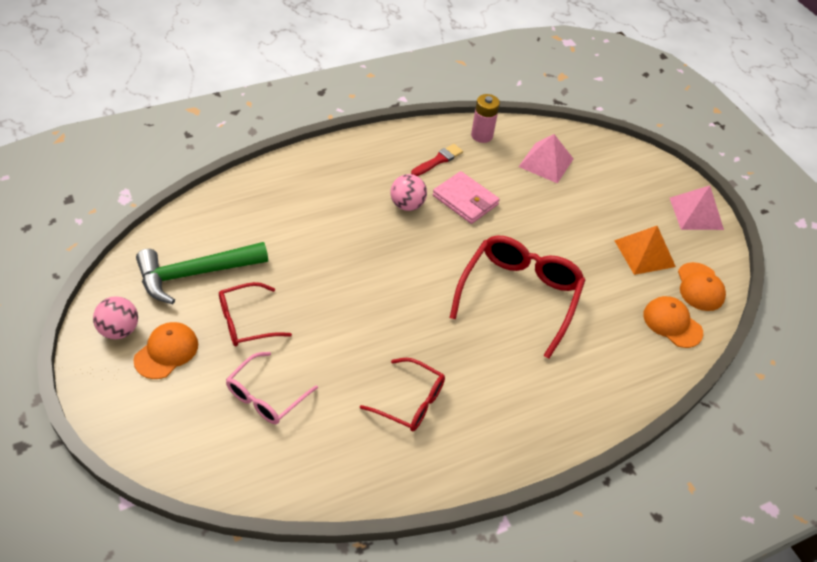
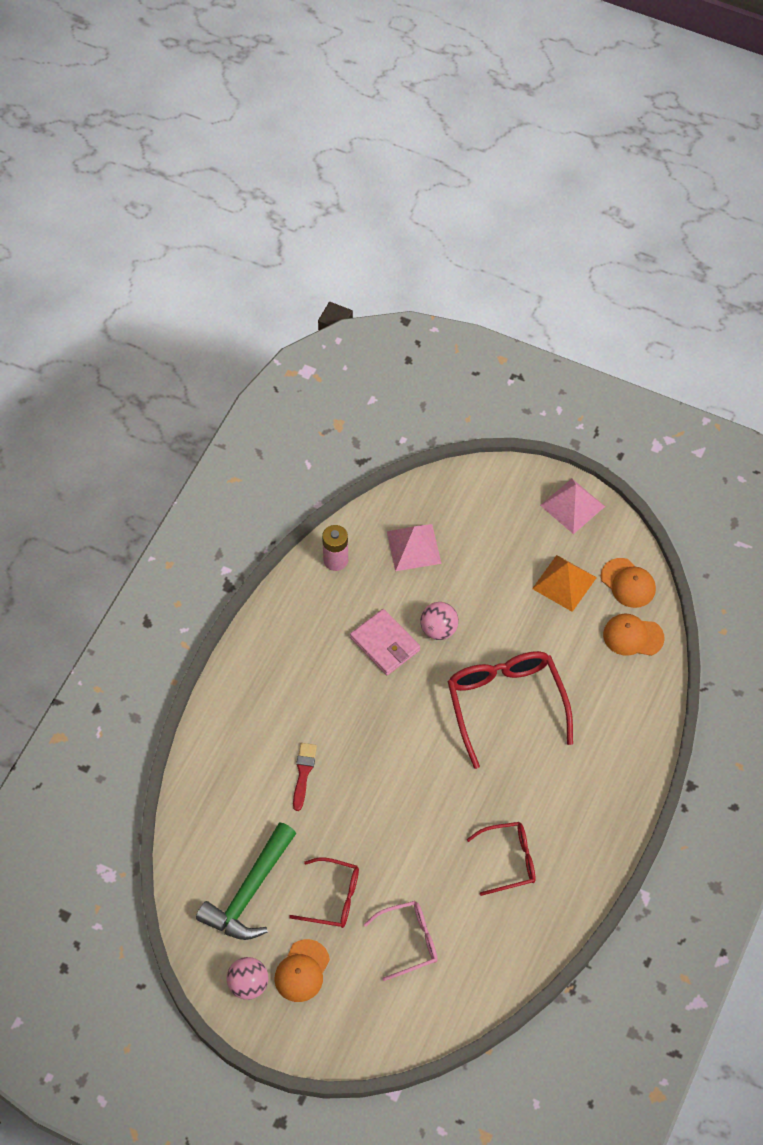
camera: 35 degrees left, 10 degrees up
(166, 352) = (302, 971): orange cap -> orange cap turned 150 degrees counterclockwise
(247, 321) = (332, 898): red glasses -> red glasses turned 105 degrees counterclockwise
(266, 396) = (408, 941): pink glasses -> pink glasses turned 105 degrees counterclockwise
(407, 205) = (344, 688): pink ball -> pink ball (439, 629)
(438, 160) = (325, 619): red brush -> red brush (303, 773)
(465, 200) = (385, 644): pink wallet -> pink wallet turned 45 degrees clockwise

